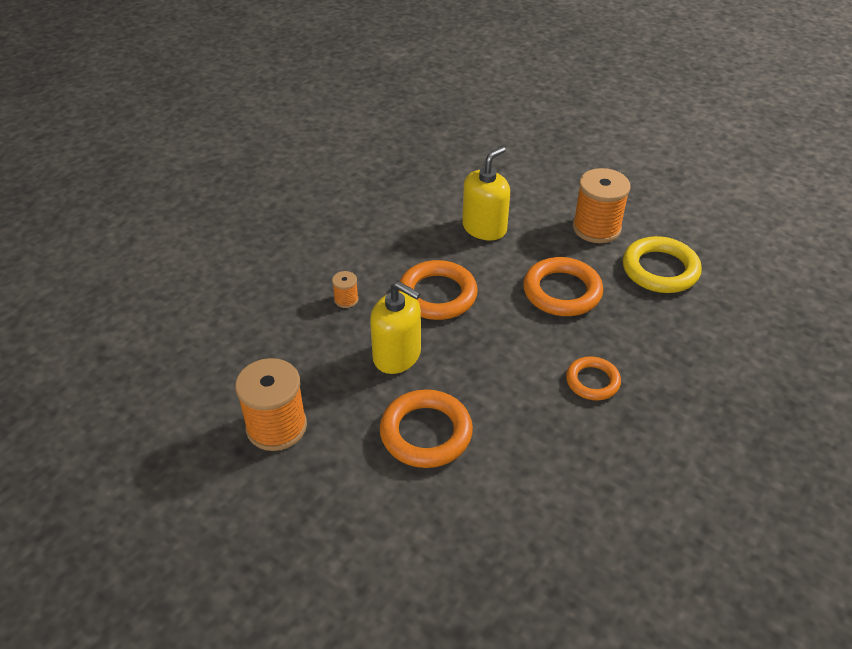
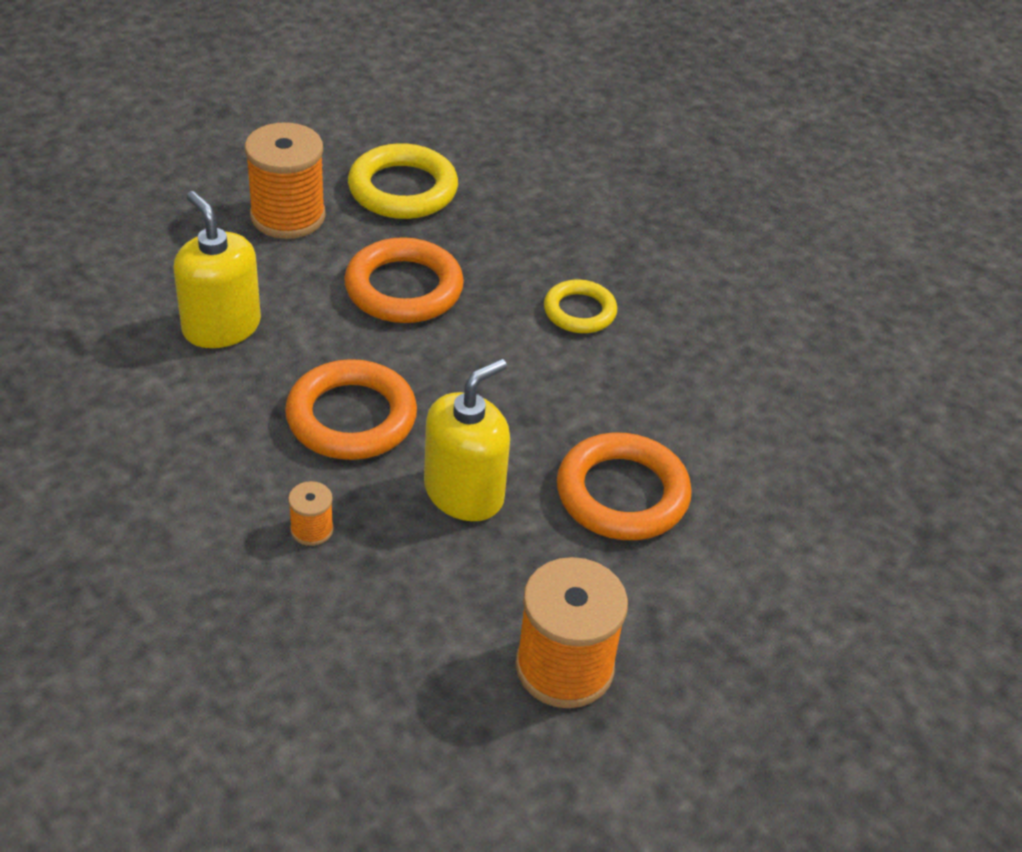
camera: 80 degrees left, 0 degrees up
(592, 381) = (579, 311): orange ring -> yellow ring

